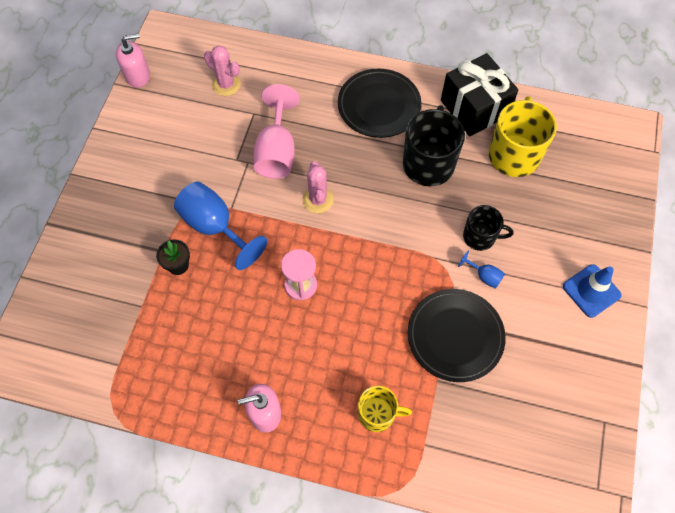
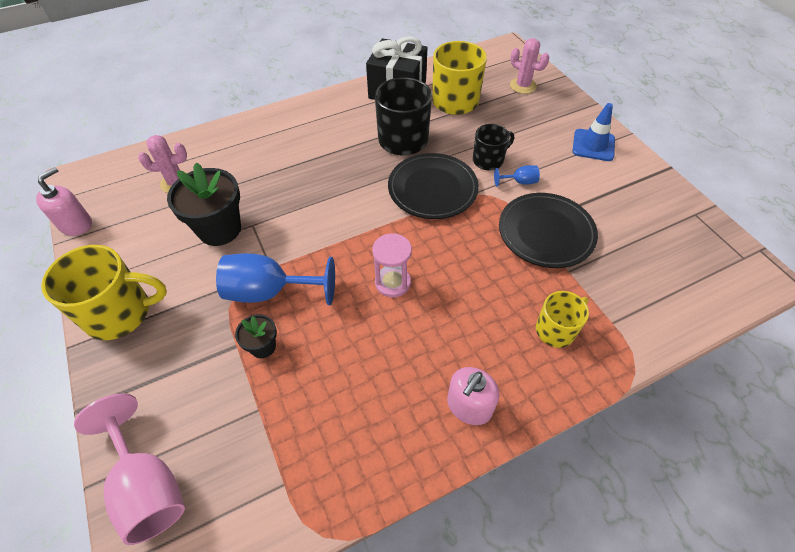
camera: 40 degrees left, 10 degrees down
(115, 171) = (120, 313): none -> yellow mug
(223, 149) = (219, 229): none -> black flower pot
(276, 151) = (271, 202): pink goblet -> pink goblet (148, 486)
(318, 200) = (342, 213): pink cactus -> pink cactus (523, 86)
(379, 106) = (326, 126): black plate -> black plate (432, 189)

